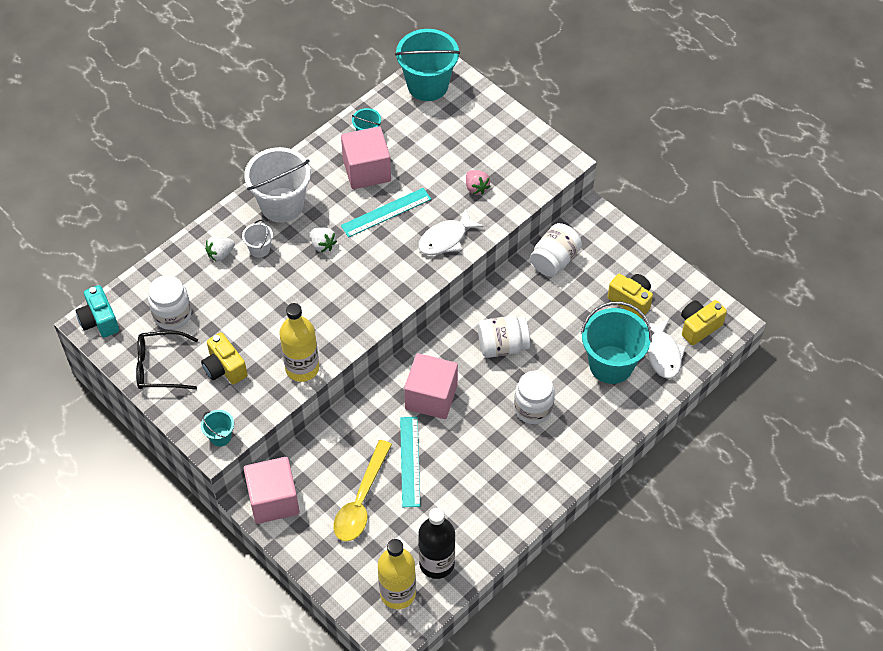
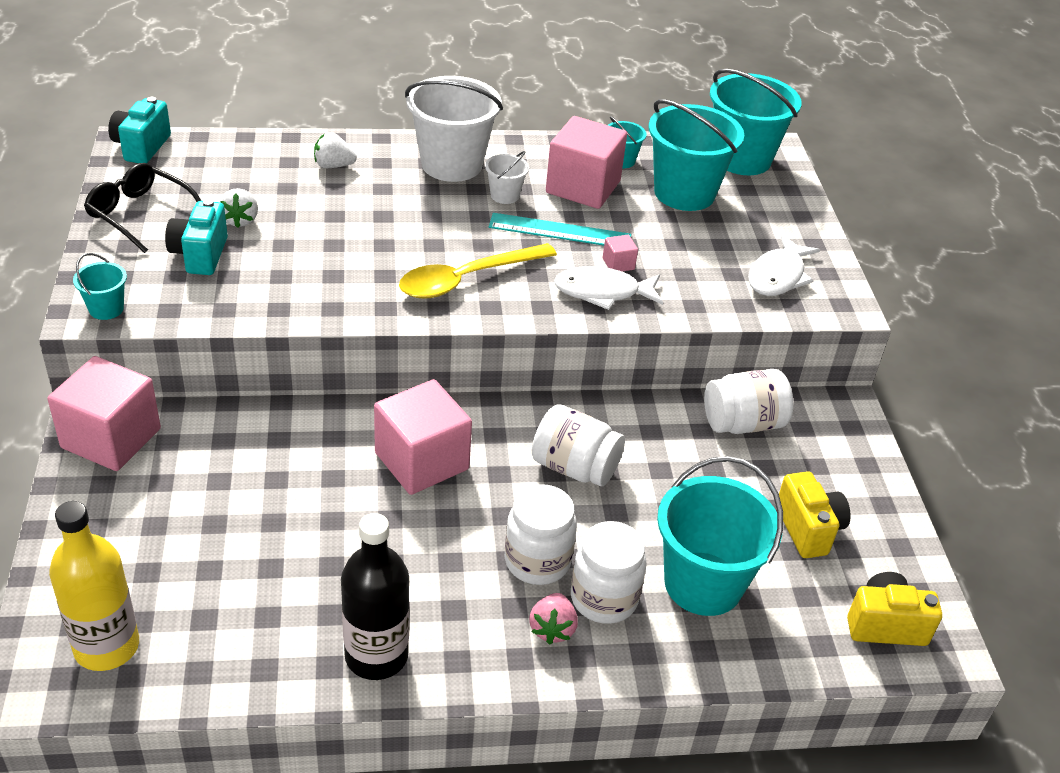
camera: 35 degrees right, 15 degrees down
(172, 315) = (215, 183): white jar -> white jar (604, 598)
(224, 368) = (200, 255): yellow camera -> turquoise camera
(259, 249) = (379, 184): white bucket -> white bucket (505, 195)
(302, 368) = (280, 305): yellow bottle -> none
(323, 245) = (451, 218): white strawberry -> white strawberry (240, 220)
(361, 500) = (202, 509): yellow spoon -> yellow spoon (467, 279)
(410, 461) = (312, 510): turquoise ruler -> none
(422, 135) = (684, 193): none -> turquoise bucket
(435, 213) = (618, 264): none -> pink cube
(437, 563) = (198, 649): black bottle -> black bottle (376, 656)
(476, 188) = (698, 269): pink strawberry -> pink strawberry (552, 629)
(663, 354) = (796, 622): white fish -> white fish (778, 276)

